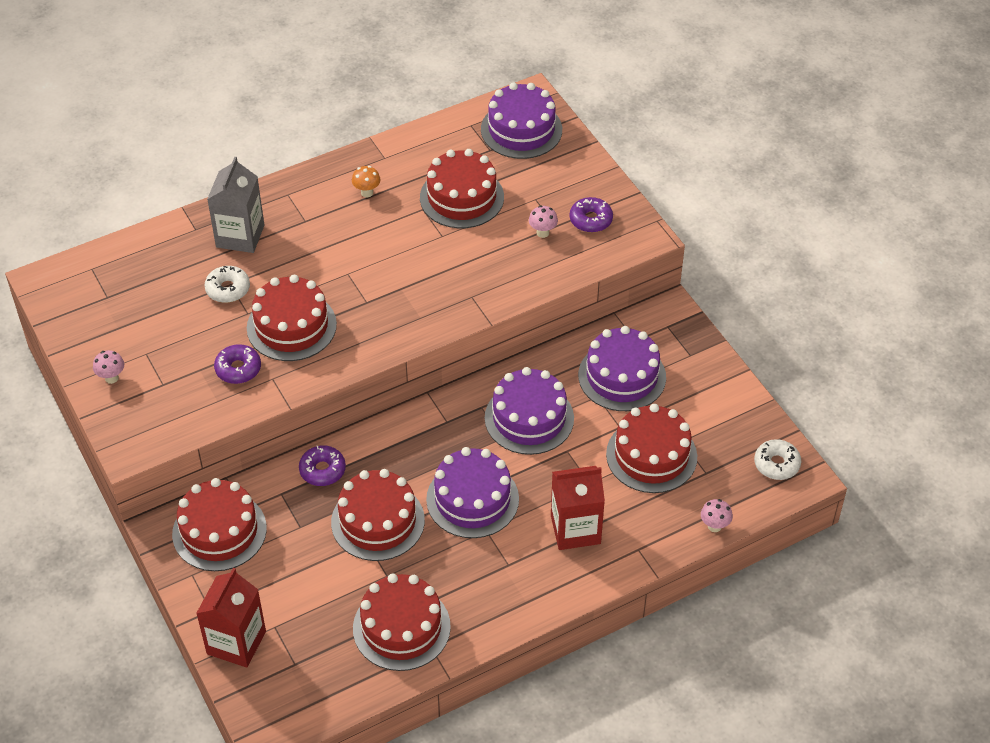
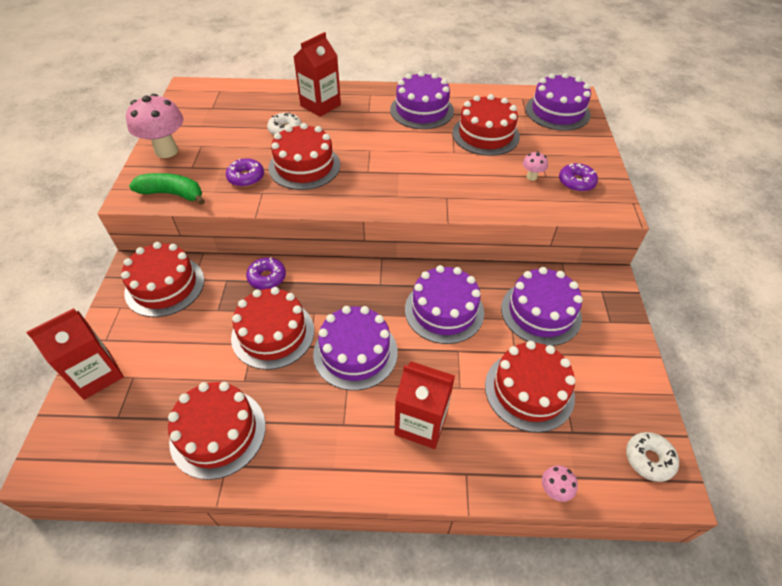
camera: 30 degrees right, 0 degrees up
(111, 378) = (166, 151): pink mushroom -> pink mushroom, size x2.17
(174, 425) = (172, 194): none -> green banana
(240, 236) = (320, 105): grey carton -> red carton
(367, 192) = (421, 110): orange mushroom -> purple cake

